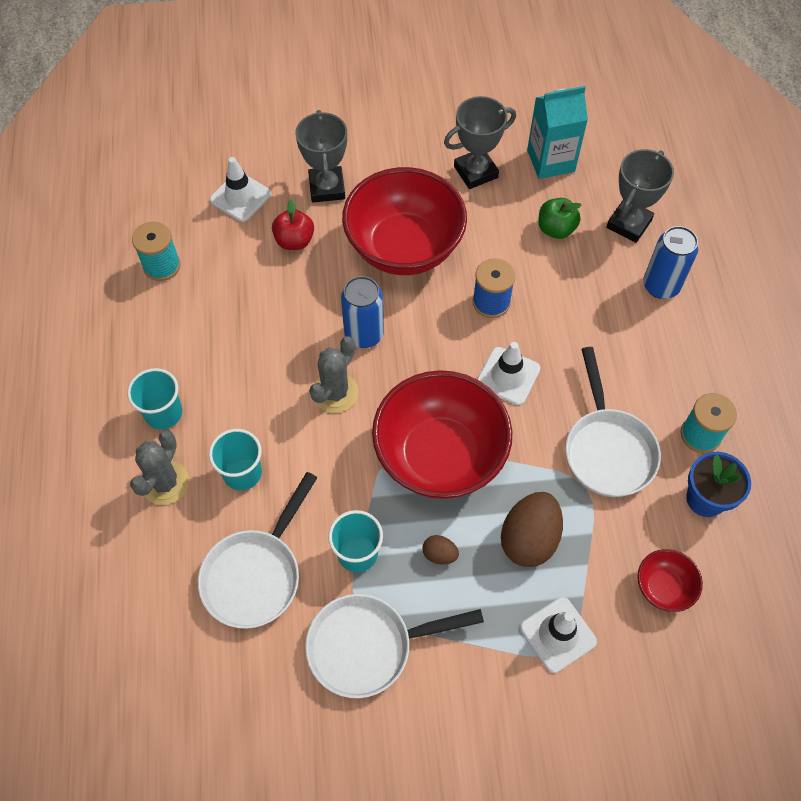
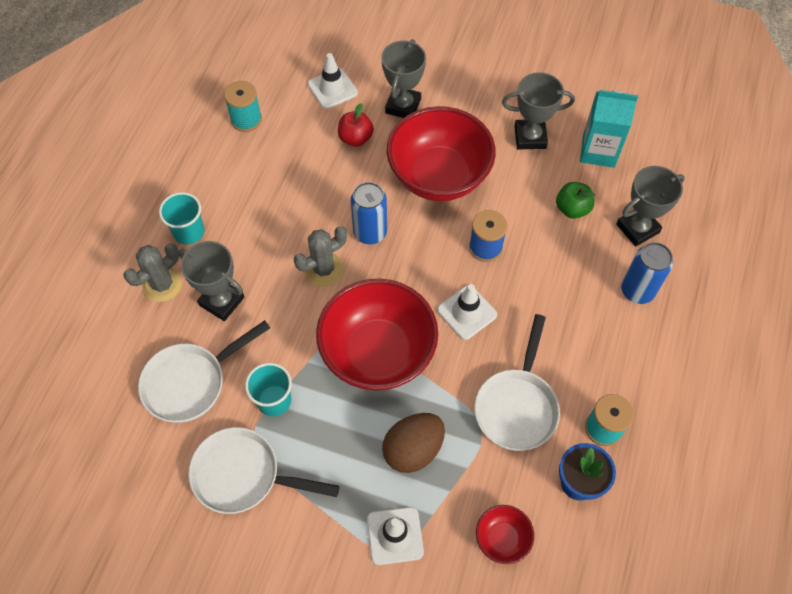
camera: 25 degrees right, 0 degrees up
(242, 473) = (222, 301): turquoise cup -> grey trophy
(439, 554) = (336, 429): brown egg -> none

